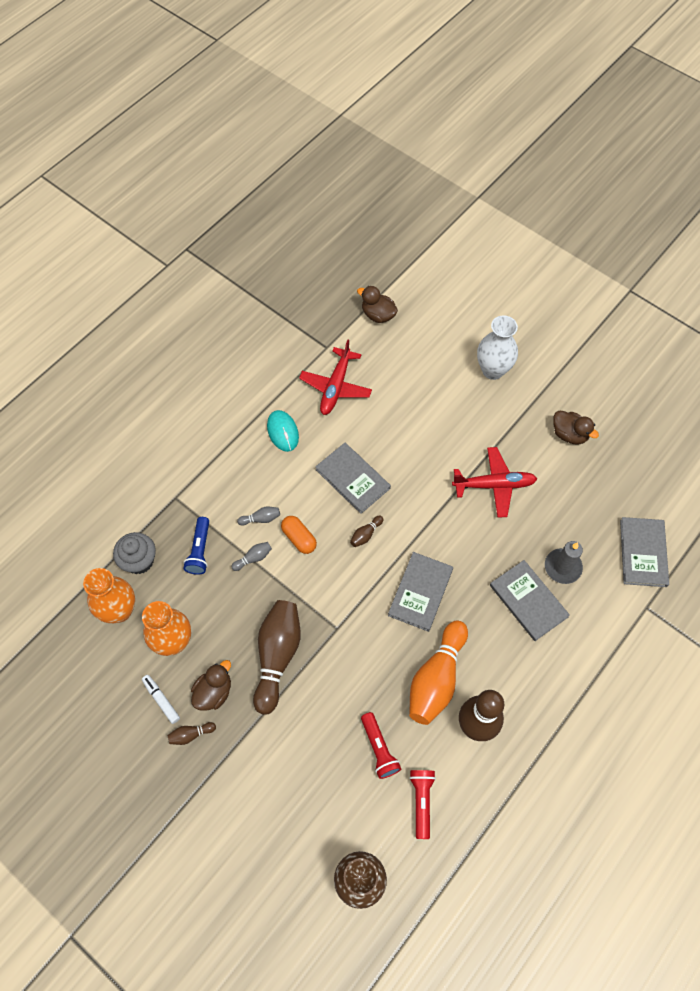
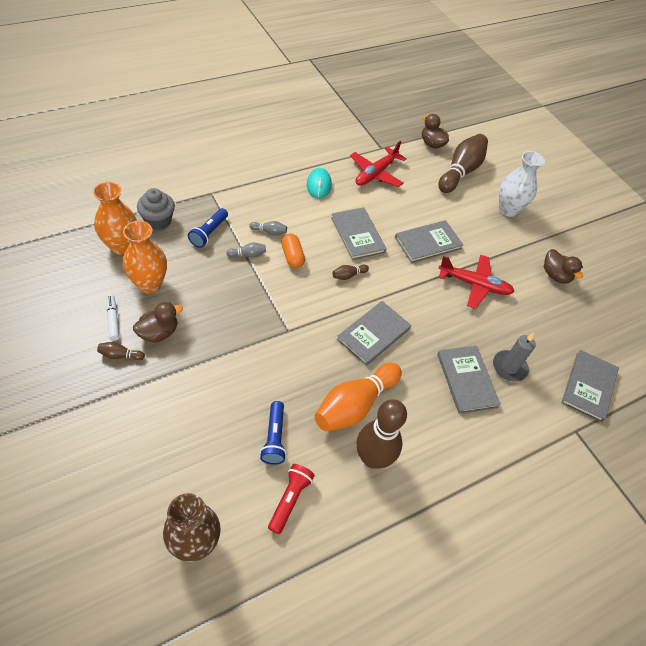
camera: 15 degrees right, 10 degrees down
(277, 656) = (226, 329): brown bowling pin -> brown bowling pin (460, 172)
(379, 748) = (274, 438): red flashlight -> blue flashlight
(428, 455) = (428, 243): none -> grey book

